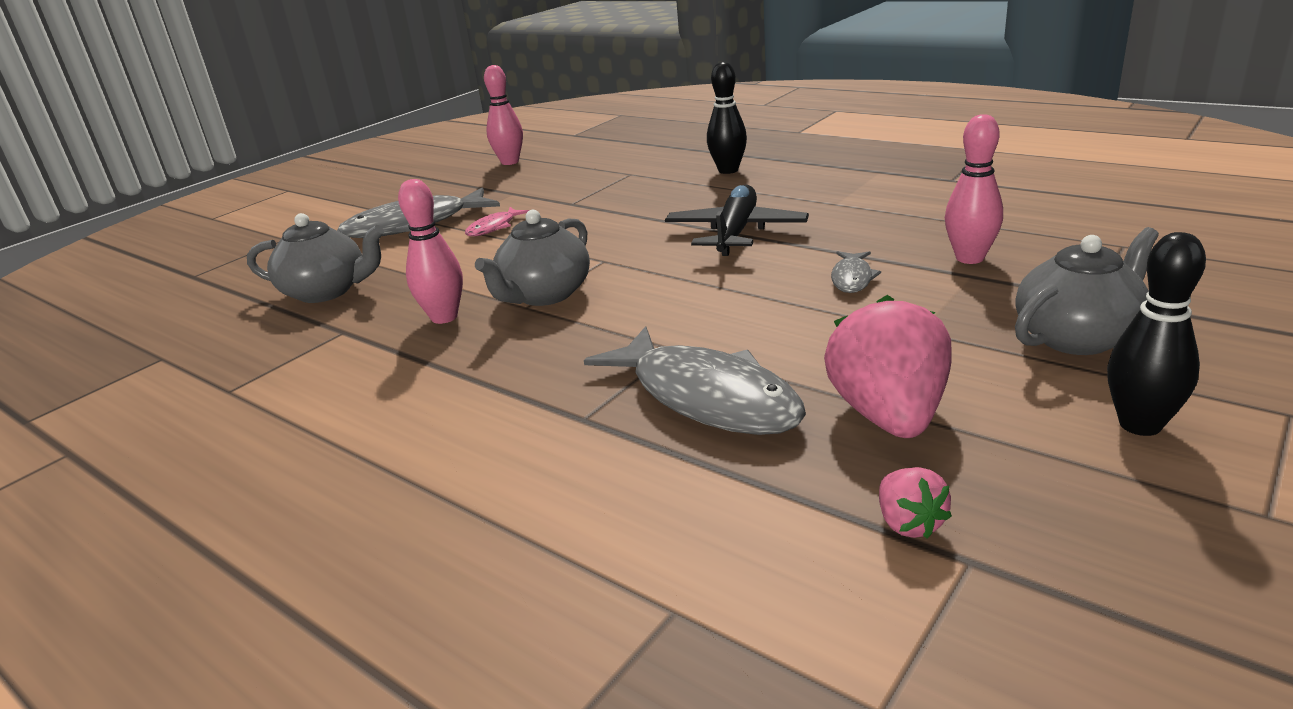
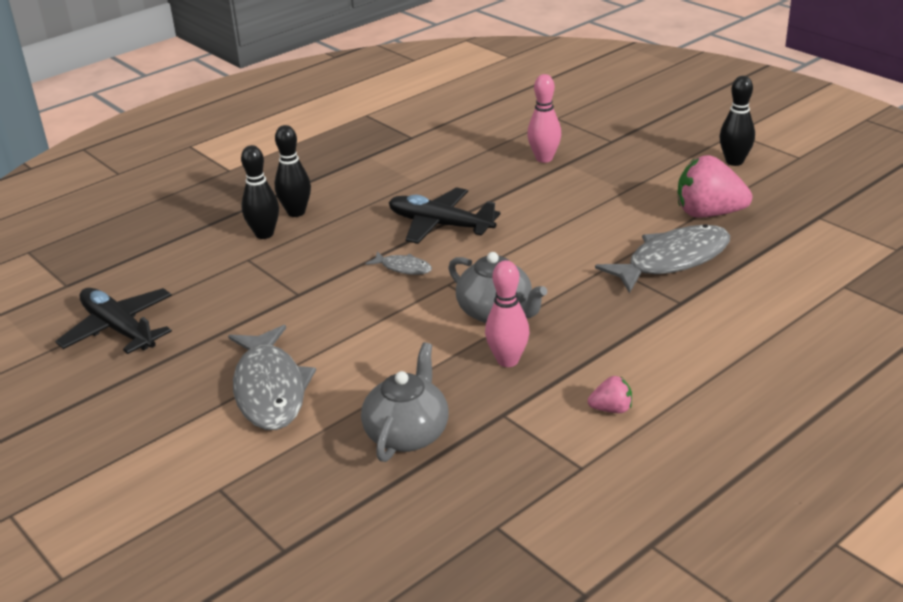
camera: 80 degrees left, 5 degrees up
(494, 227) = (323, 338): pink fish -> none
(510, 162) = (119, 329): pink bowling pin -> black plane
(678, 169) = (264, 234): none -> black bowling pin
(852, 278) = (547, 197): grey fish -> grey fish (403, 268)
(909, 523) = (793, 224): pink strawberry -> pink strawberry (611, 409)
(1078, 337) = (653, 154): grey teapot -> none

